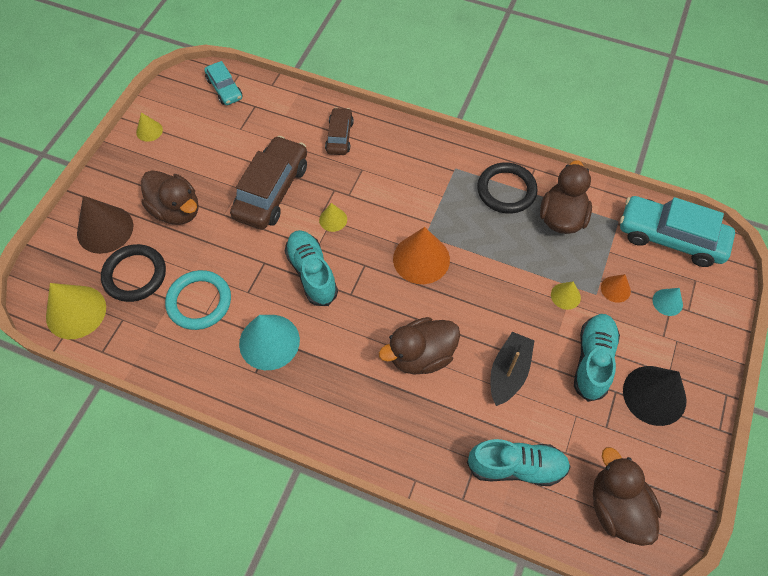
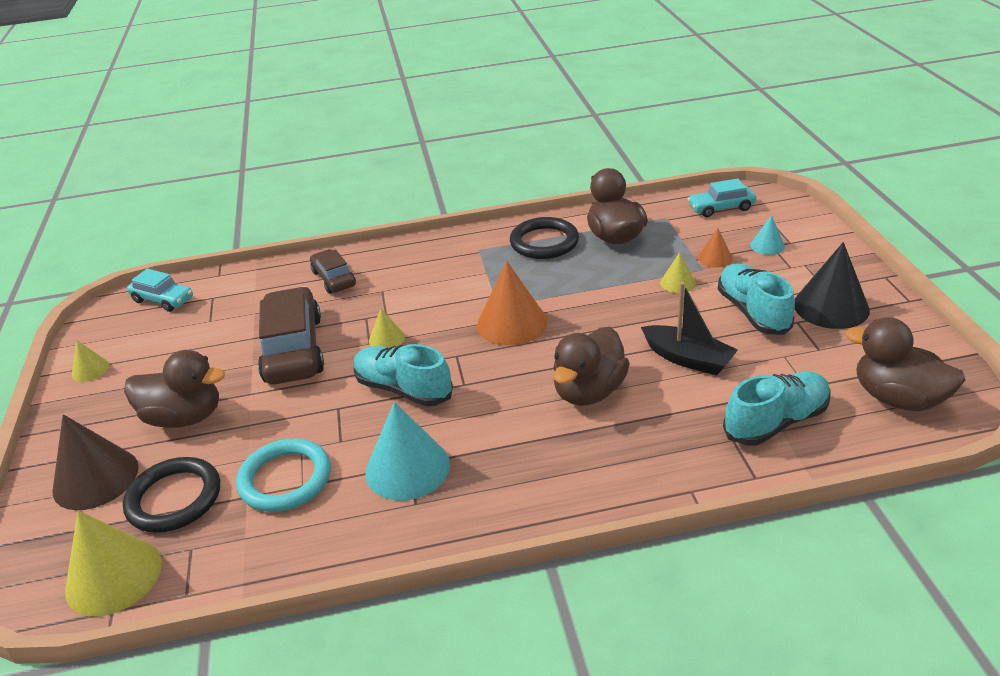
camera: 30 degrees left, 25 degrees down
(508, 372) = (688, 359): black boat -> black boat turned 135 degrees clockwise
(670, 238) = (721, 208): turquoise car -> turquoise car, size x0.56

